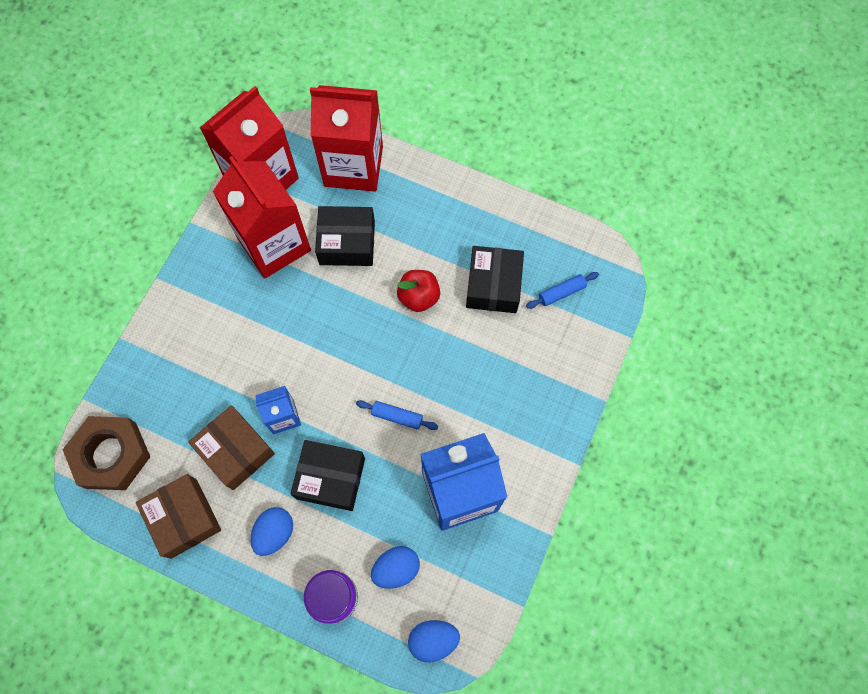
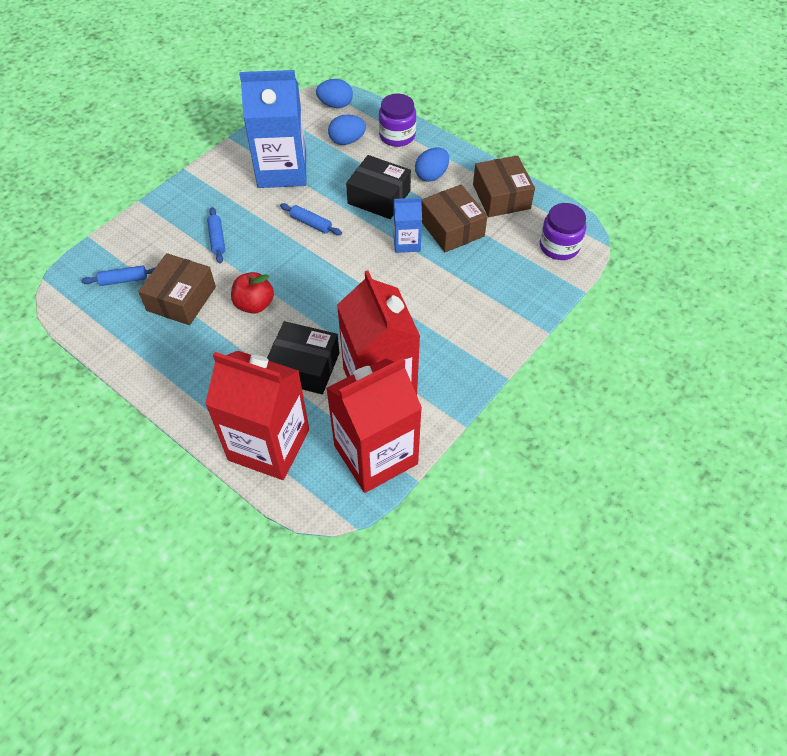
camera: 165 degrees left, 15 degrees down
(111, 455) = (559, 246): brown nut -> purple jar
(491, 368) = (217, 239): none -> blue rolling pin
(493, 285) = (181, 299): black box -> brown box

